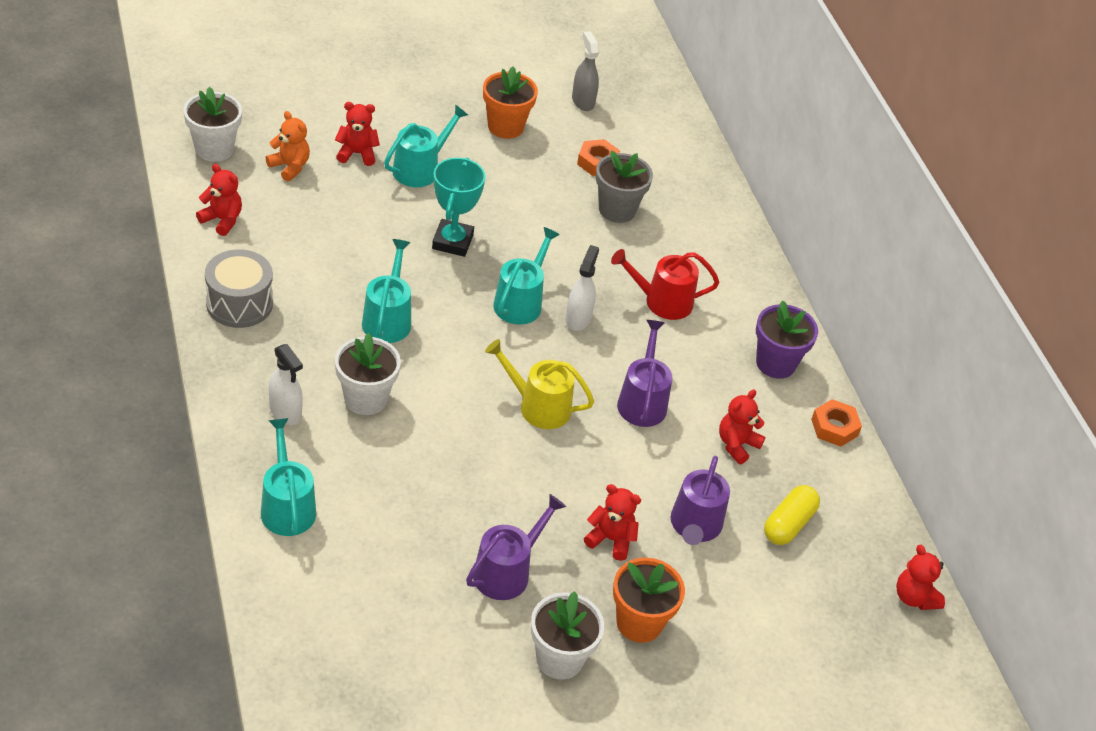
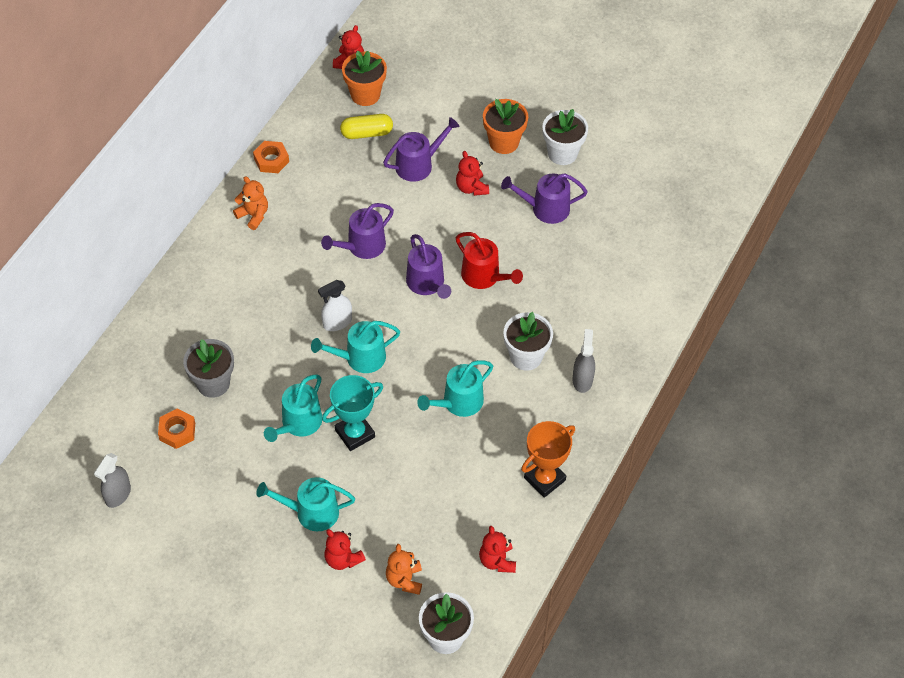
camera: 130 degrees left, 10 degrees up
(239, 304) = (544, 479): grey drum -> orange trophy
(285, 412) = (582, 380): white spray bottle -> grey spray bottle
(287, 507) = (632, 320): turquoise watering can -> turquoise watering can (299, 423)
(505, 127) = (205, 510): orange flower pot -> orange flower pot (365, 94)
(538, 406) = (427, 283): yellow watering can -> purple watering can
(662, 301) = (269, 298): red watering can -> red watering can (484, 276)
(737, 445) = (339, 188): red teddy bear -> none
(775, 363) = (253, 215): purple flower pot -> orange teddy bear

